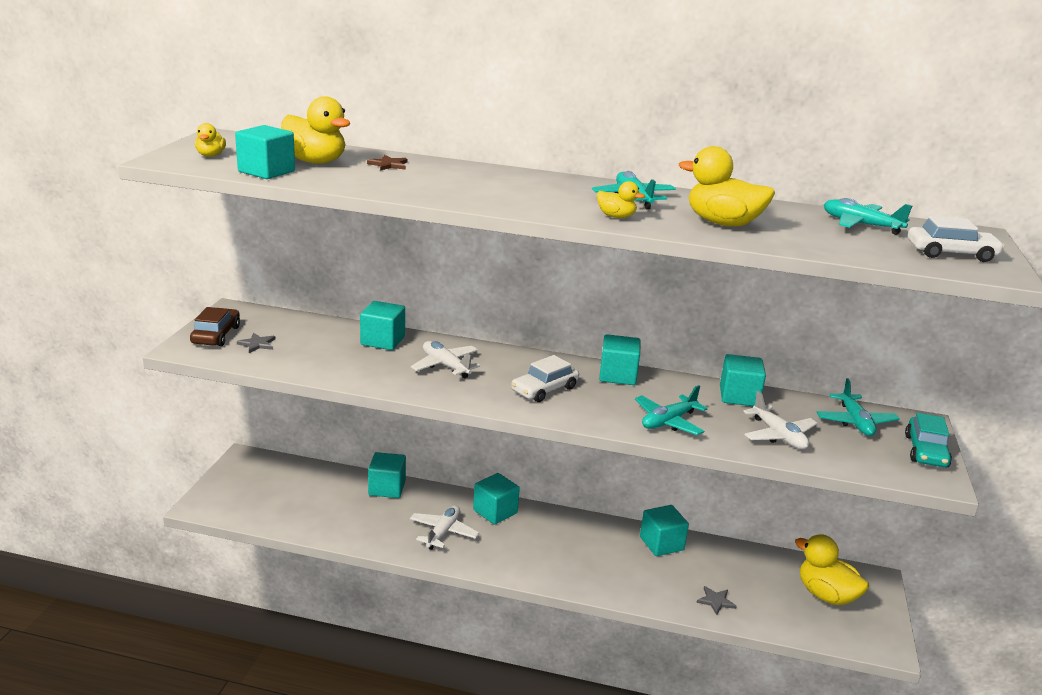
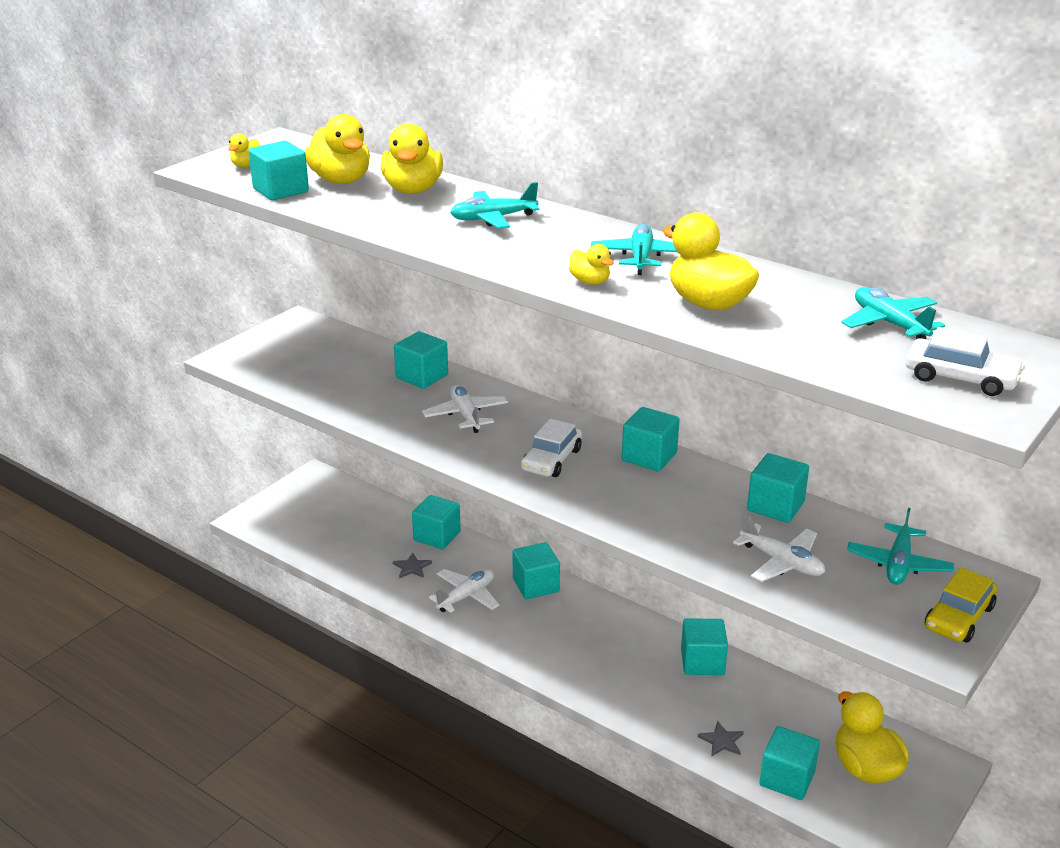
camera: 25 degrees right, 5 degrees up
(216, 335) = (264, 347): brown car -> none
(257, 344) = (295, 363): grey star -> grey star (412, 567)
(388, 165) = (413, 190): brown star -> yellow duck
(544, 389) = (551, 460): white car -> white car turned 45 degrees counterclockwise
(668, 422) = (661, 522): turquoise plane -> turquoise plane (493, 218)
(778, 435) = (781, 562): white plane -> white plane turned 45 degrees counterclockwise
(780, 618) = (787, 778): none -> turquoise cube
(925, 451) = (958, 617): turquoise car -> yellow car

